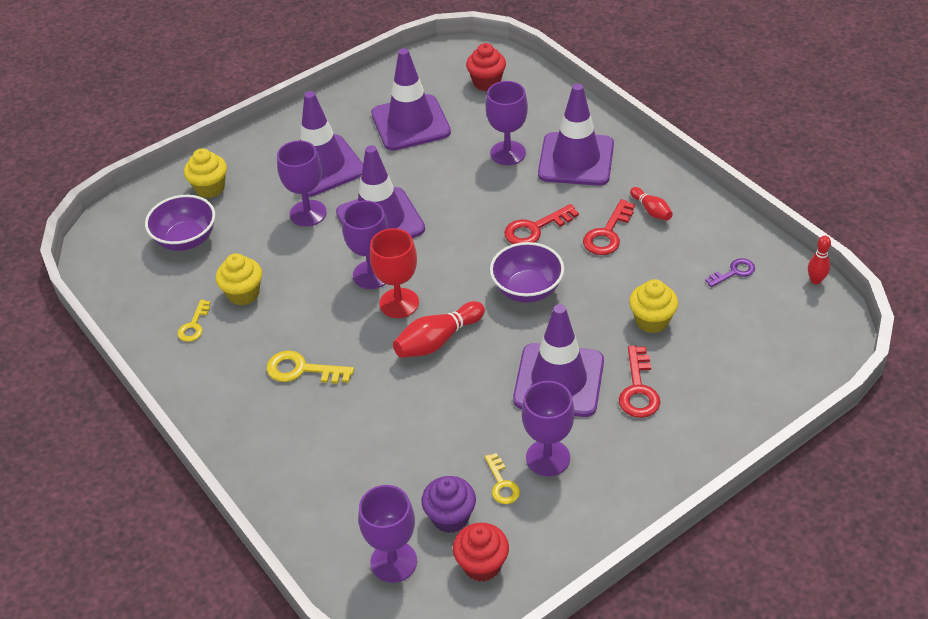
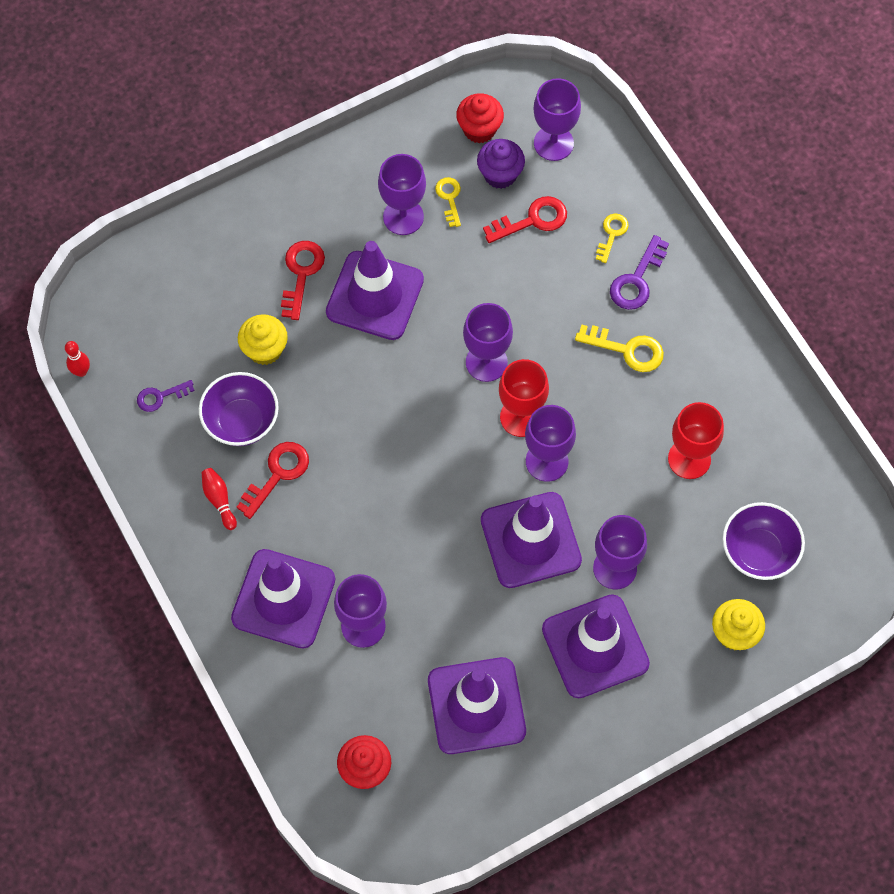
camera: 175 degrees left, 20 degrees up
(194, 325) = (741, 425): yellow key -> yellow key (612, 234)
(243, 294) = (689, 459): yellow cupcake -> red goblet
(293, 433) = (637, 280): none -> purple key
(437, 340) = (486, 362): red bowling pin -> purple goblet
(527, 289) = (382, 411): purple bowl -> purple bowl (241, 421)
(535, 228) = (356, 496): red key -> red key (532, 220)

